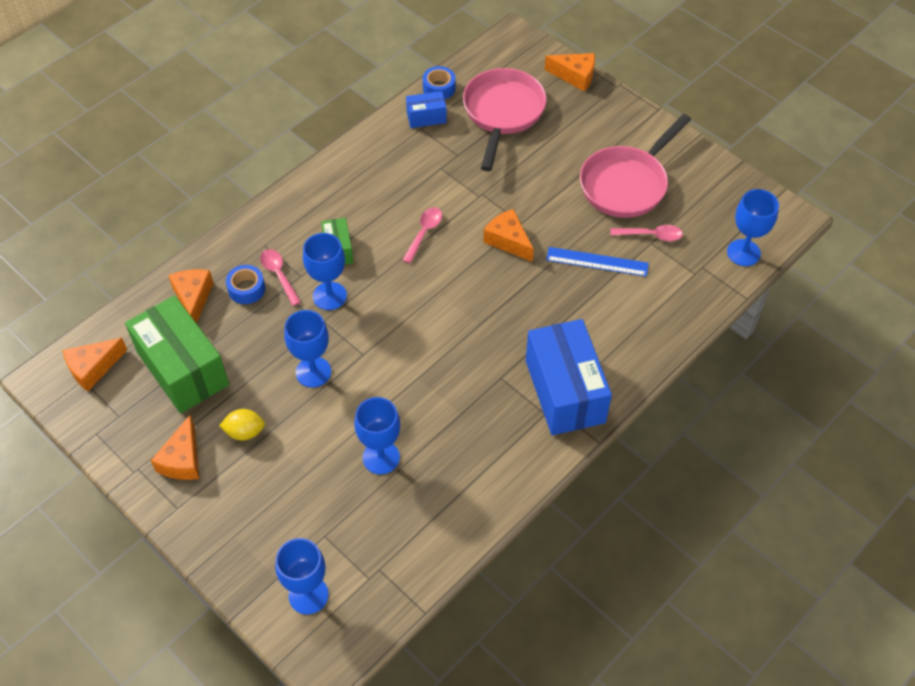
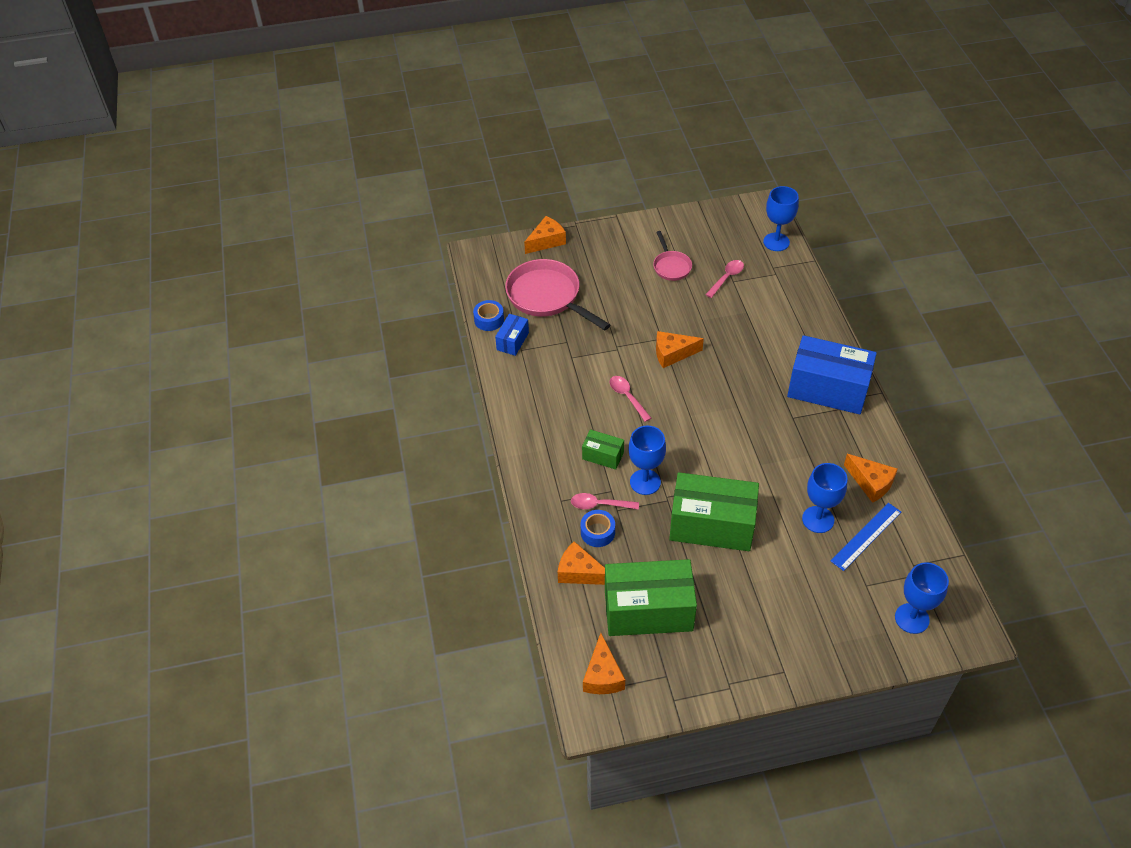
camera: 55 degrees left, 5 degrees down
(182, 460) = (739, 648): orange cheese -> orange cheese (871, 483)
(245, 432) = (739, 595): yellow lemon -> none
(313, 372) = (711, 525): blue goblet -> green box
(597, 262) = (728, 316): blue ruler -> blue ruler (866, 536)
(626, 184) = (671, 266): pink pan -> pink pan, size x0.53

